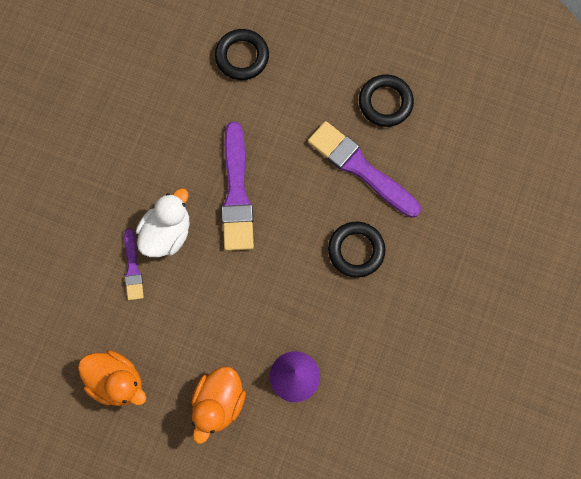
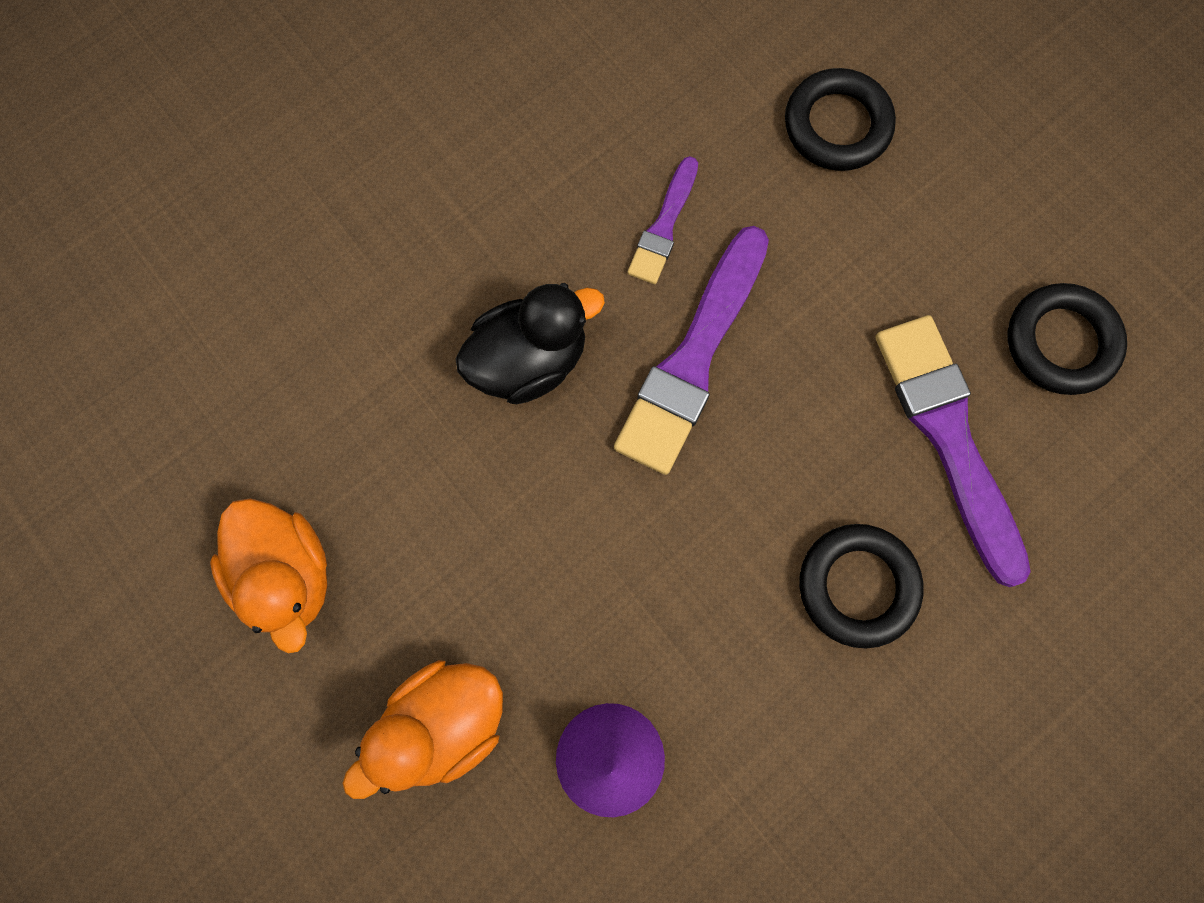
camera: 30 degrees right, 0 degrees up
(133, 268) = (433, 389): purple brush -> purple brush (664, 226)
(167, 233) = (529, 360): white duck -> black duck

